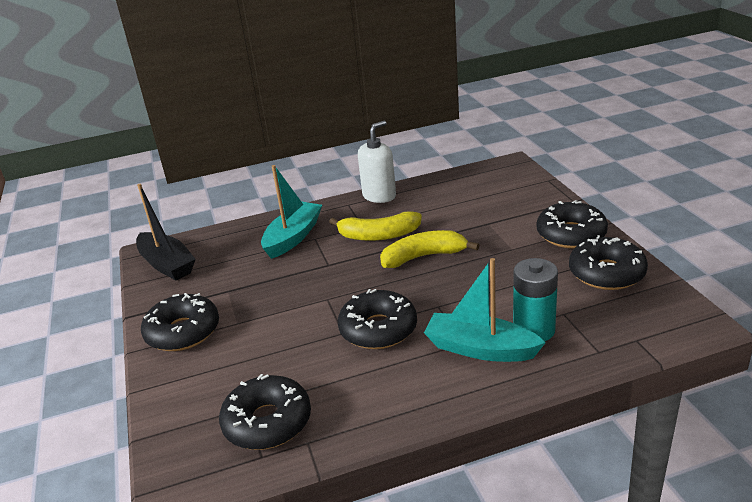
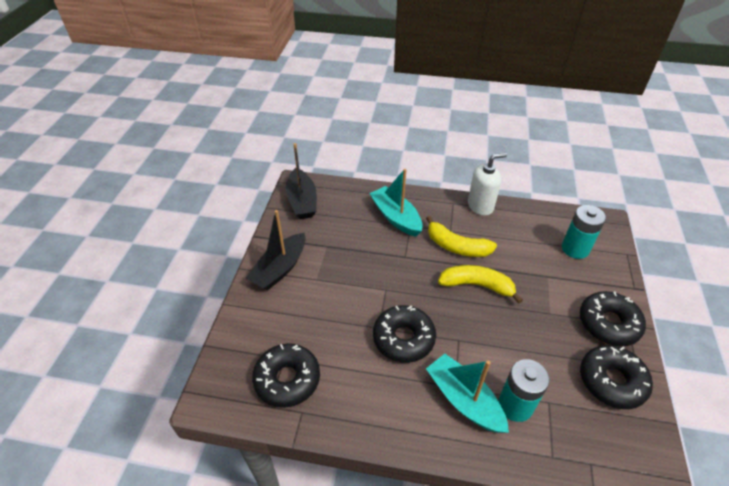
camera: 25 degrees right, 15 degrees up
(183, 332) = (280, 269): black donut -> black boat
(293, 237) = (396, 217): turquoise boat -> turquoise boat turned 90 degrees counterclockwise
(498, 194) = (575, 249): none -> turquoise battery

